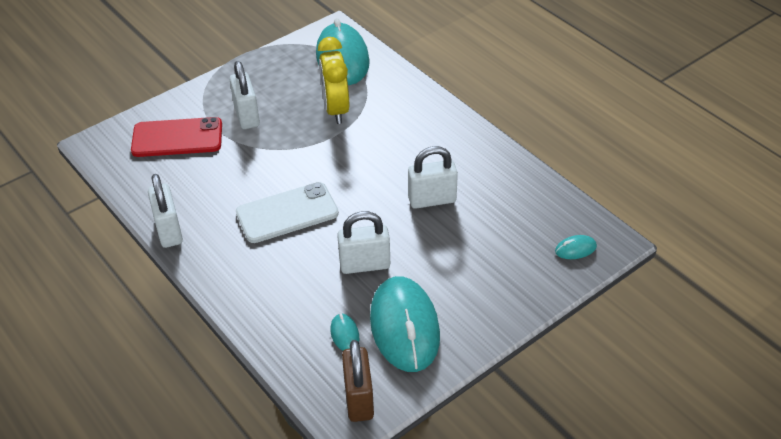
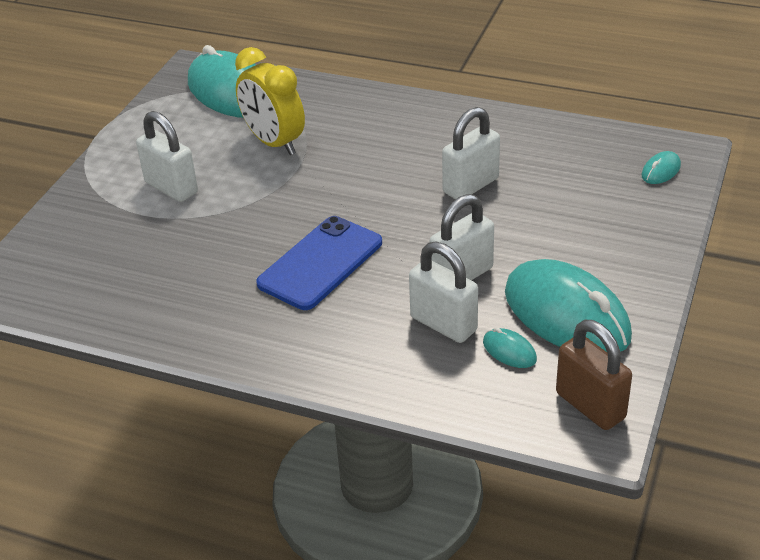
camera: 30 degrees left, 5 degrees down
(169, 231) = (191, 341): white padlock -> white padlock (443, 324)
(177, 138) = (103, 242): red phone -> none
(287, 213) = (320, 263): white phone -> blue phone

